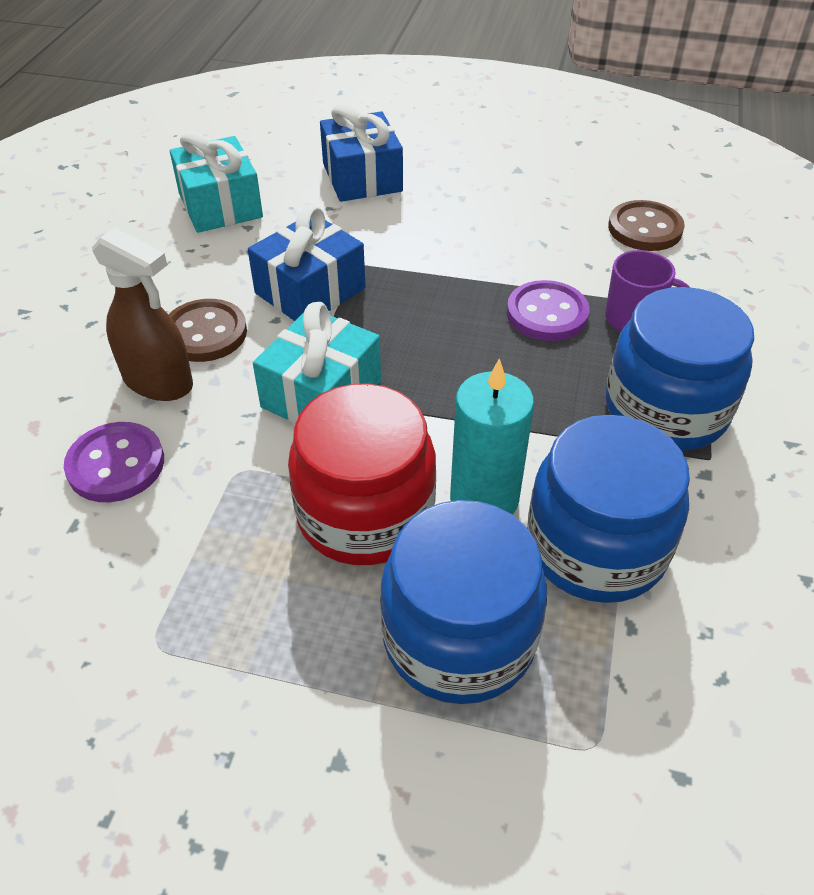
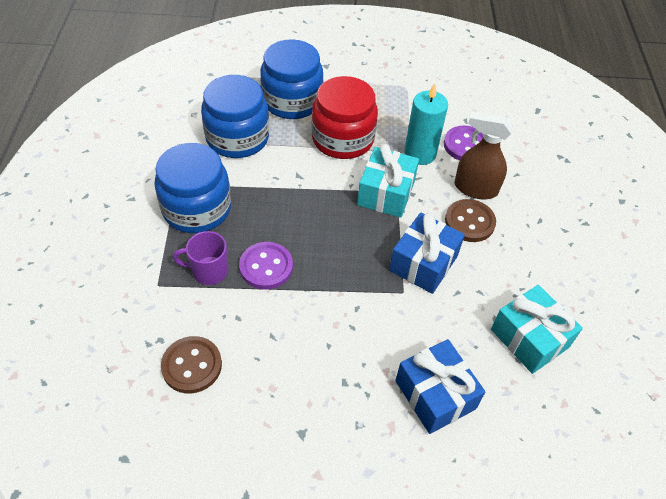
camera: 165 degrees right, 5 degrees up
(484, 499) = (290, 151): turquoise candle -> turquoise candle (420, 153)

